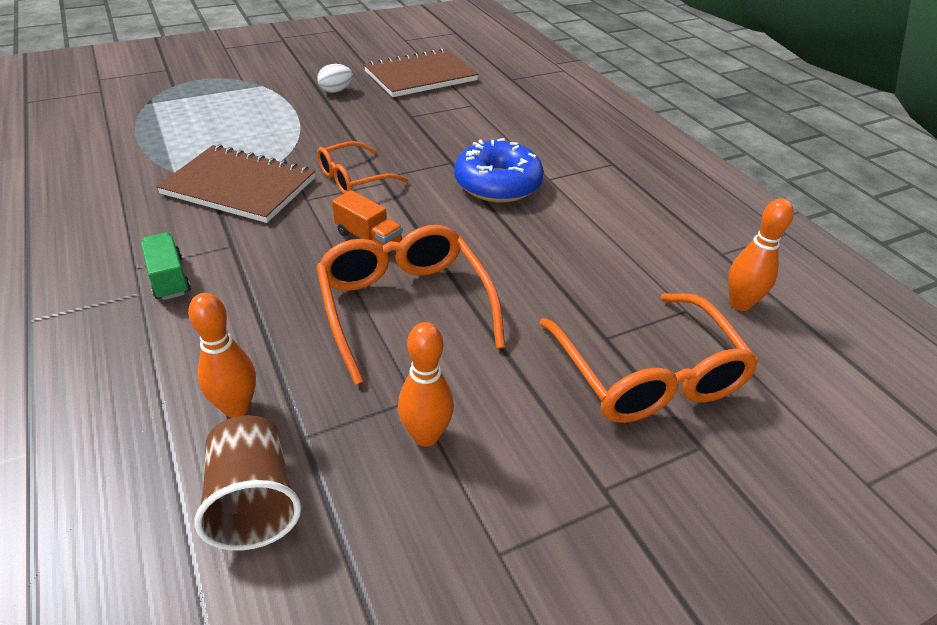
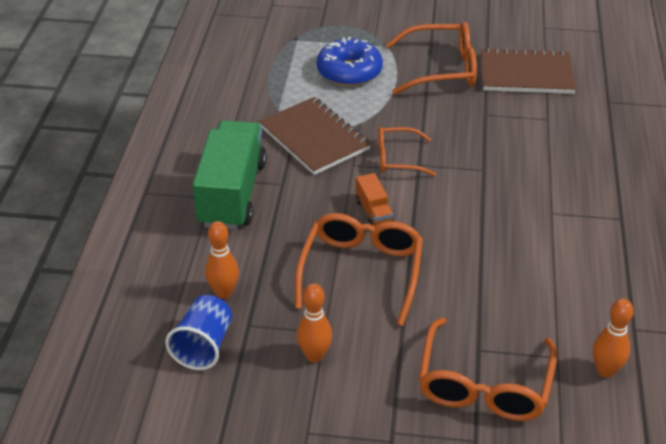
camera: 35 degrees right, 0 degrees up
(169, 278) = (232, 194): green truck -> green truck, size x2.27
(253, 501) = (203, 346): brown cup -> blue cup
(336, 91) = (442, 69): white egg -> orange glasses
(497, 184) = (504, 202): blue donut -> blue donut (349, 72)

